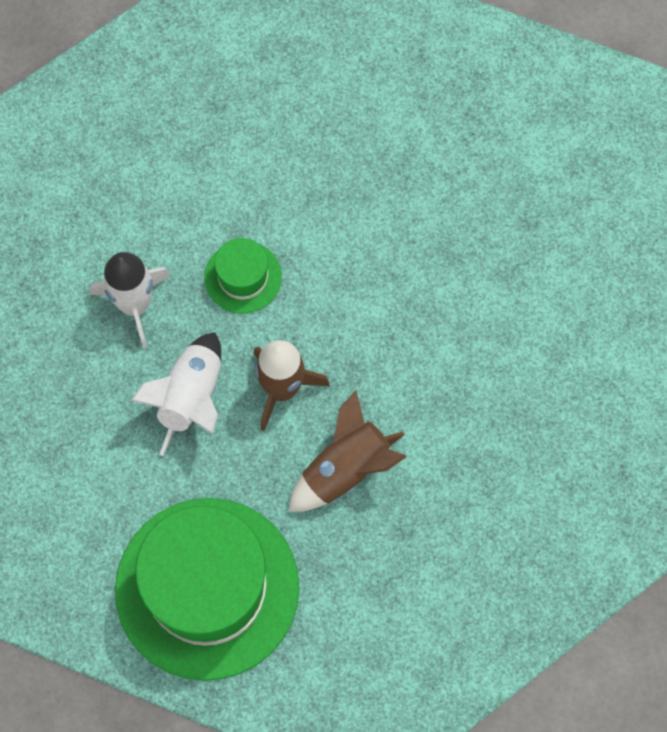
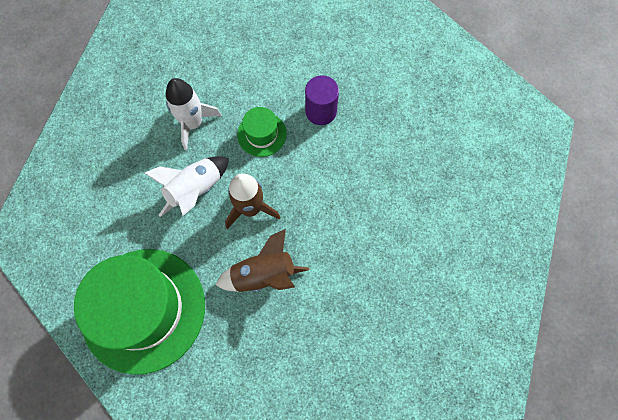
camera: 25 degrees right, 0 degrees up
(310, 207) = (321, 111): none -> purple cylinder

